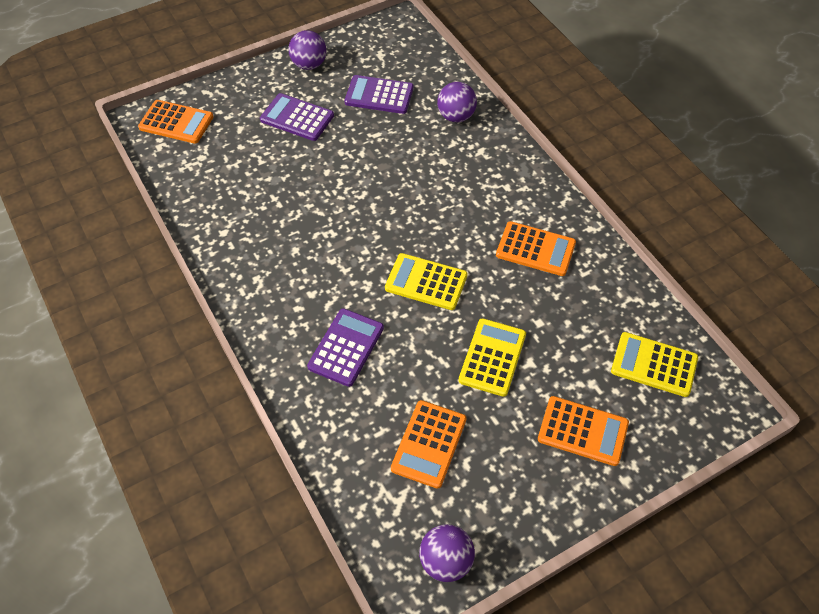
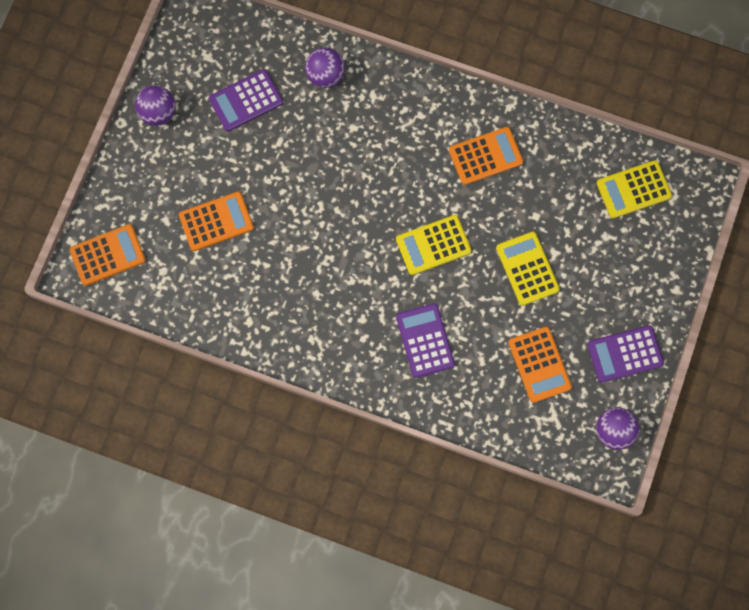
camera: 40 degrees left, 20 degrees up
(297, 118) = (201, 174): purple calculator -> purple calculator (625, 354)
(582, 431) = (626, 276): orange calculator -> orange calculator (216, 221)

